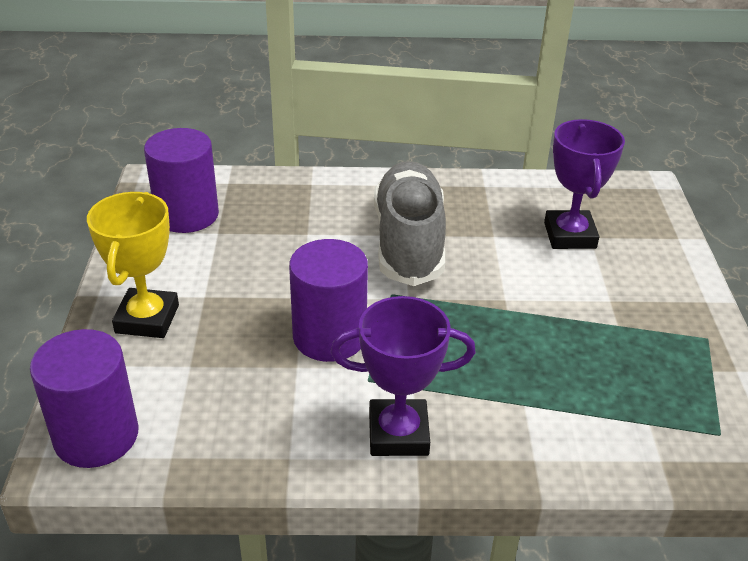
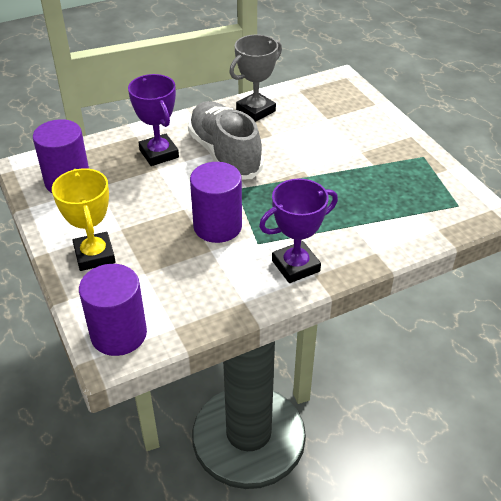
camera: 25 degrees left, 5 degrees up
(492, 197) = (255, 110): none -> grey trophy
(569, 235) = (315, 121): purple trophy -> purple trophy (159, 154)

